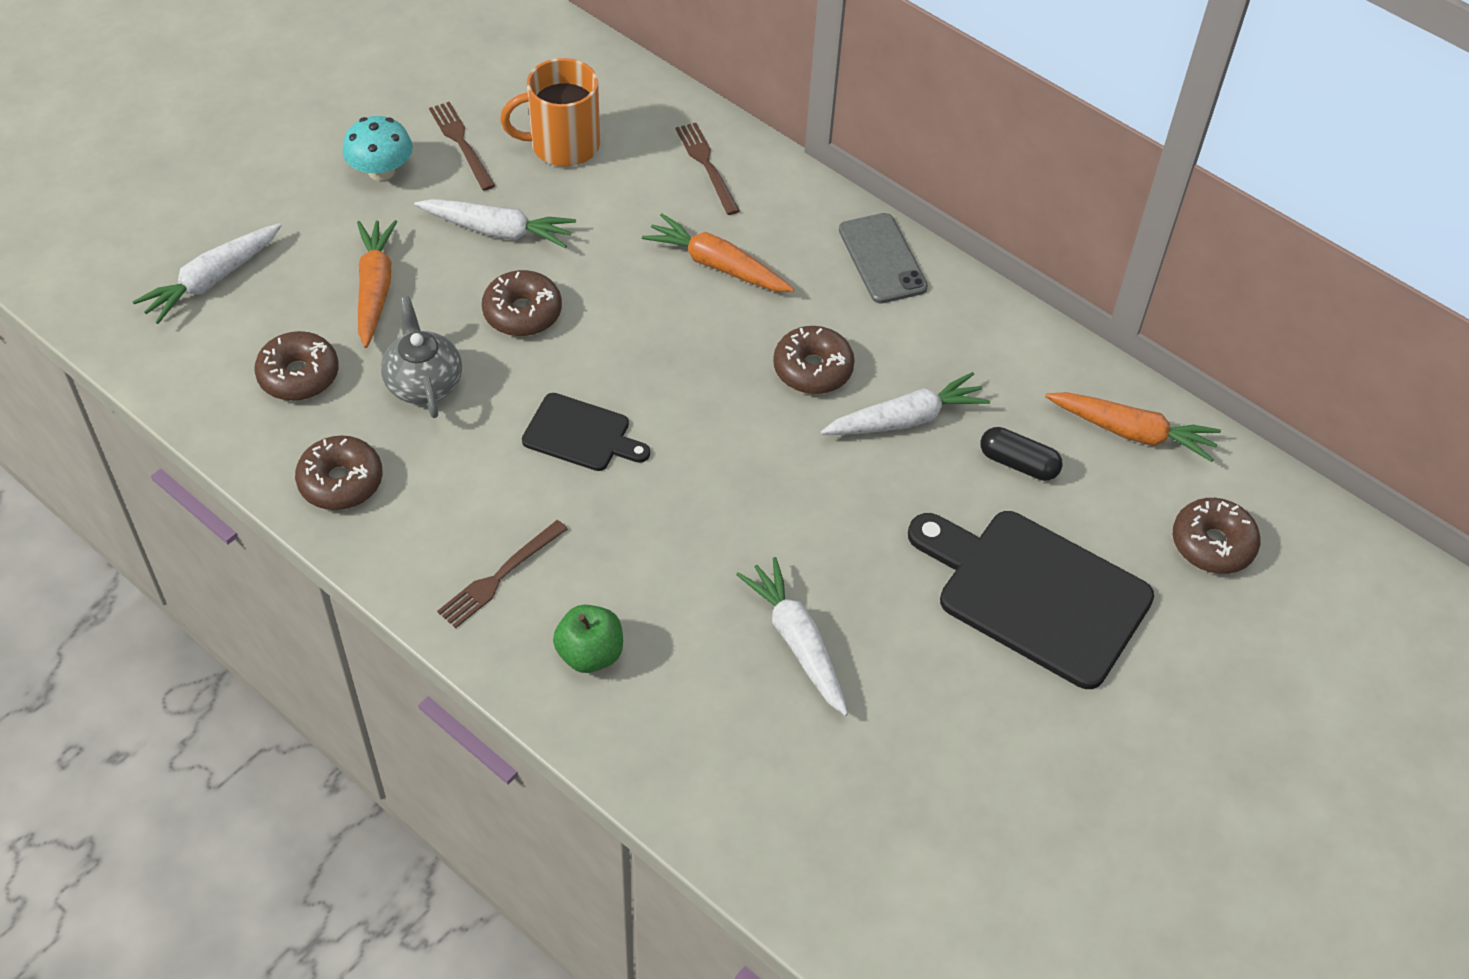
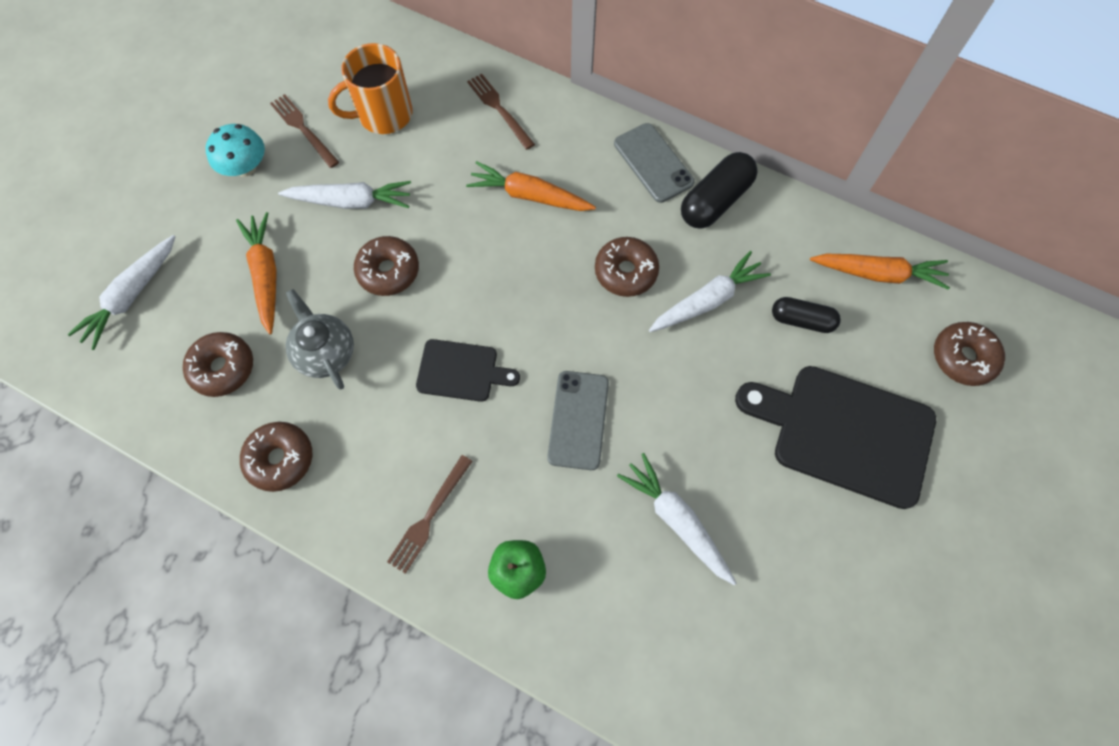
camera: 10 degrees left, 15 degrees up
(708, 513) = (578, 420): none -> grey phone
(948, 314) = (715, 201): none -> black capsule

